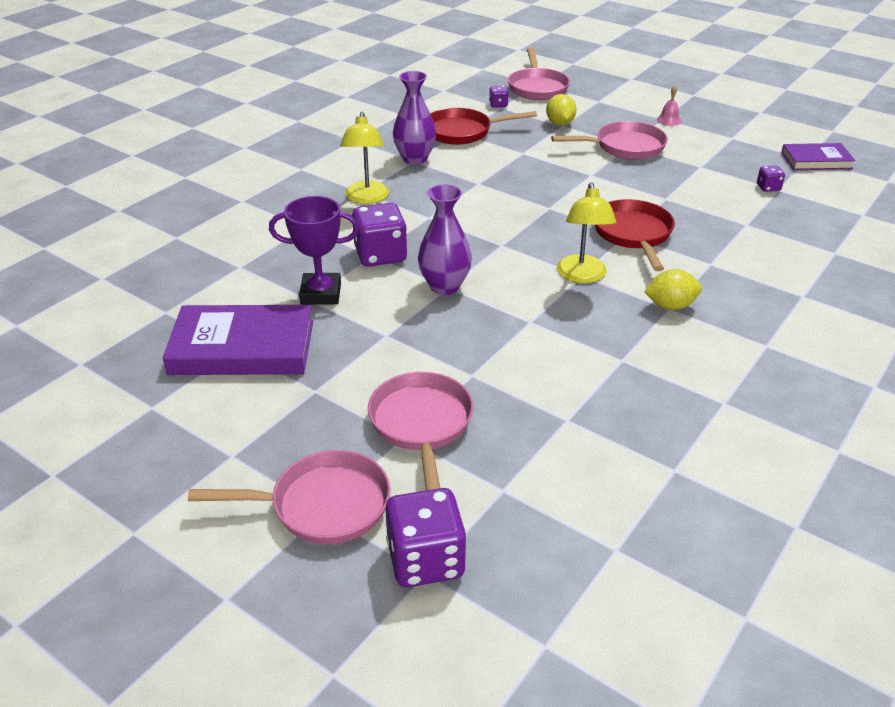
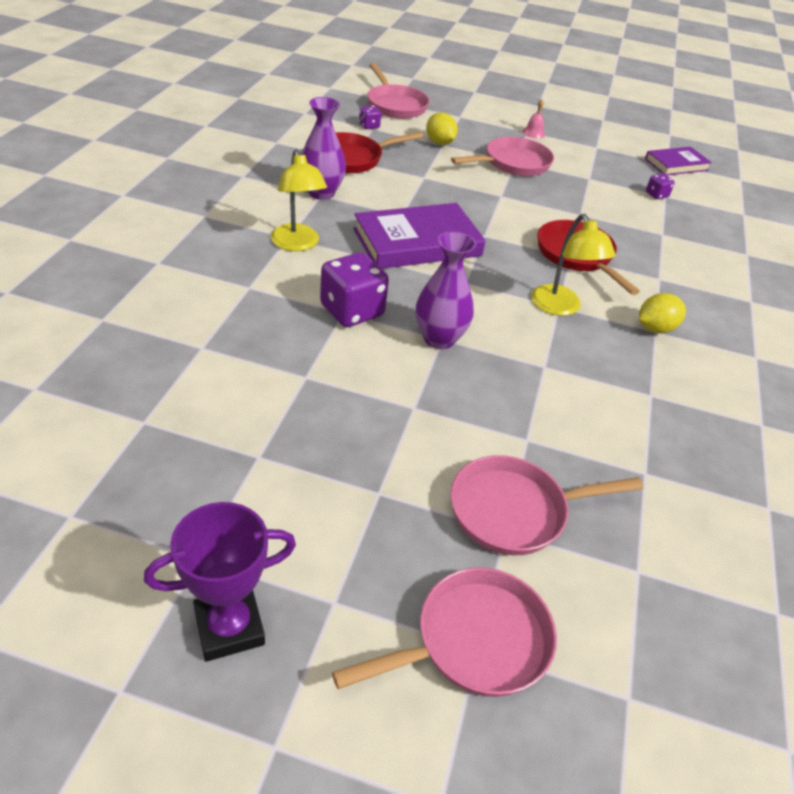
camera: 25 degrees left, 5 degrees up
(242, 347) = (265, 453): purple book -> purple book (417, 242)
(321, 294) = (315, 368): purple trophy -> purple trophy (229, 627)
(421, 424) = (515, 511): pink pan -> pink pan turned 75 degrees counterclockwise
(426, 560) = (619, 682): purple dice -> none

